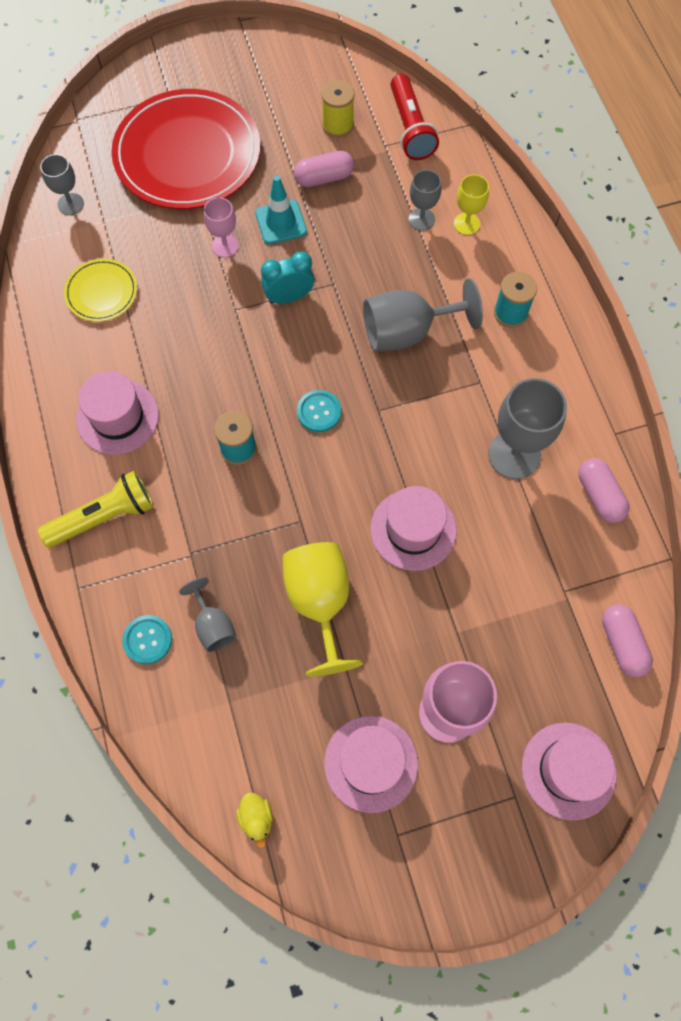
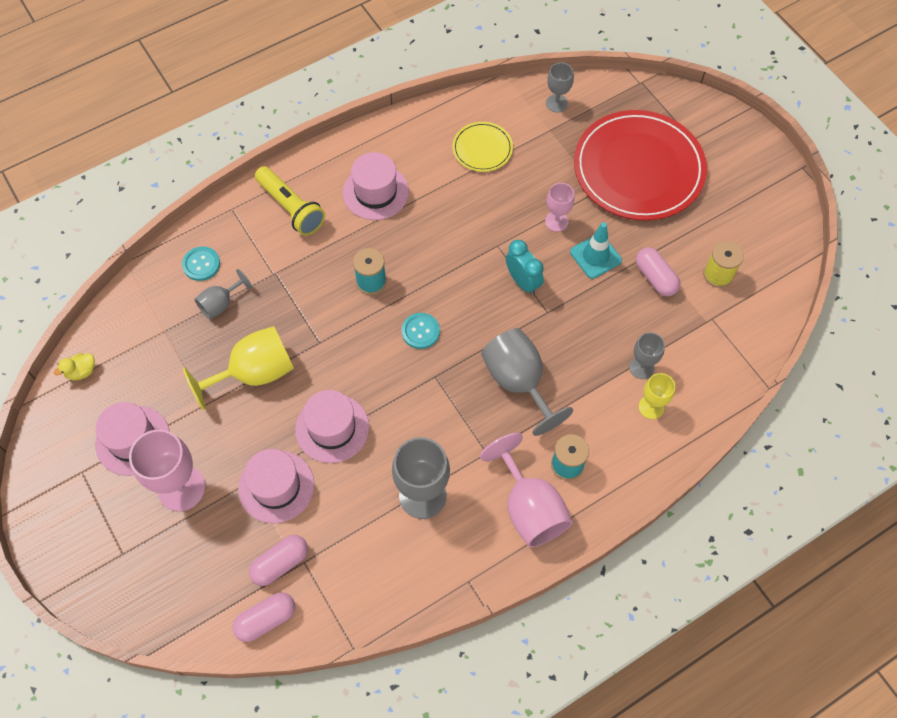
camera: 75 degrees right, 5 degrees down
(410, 128) = (740, 335): red flashlight -> none
(549, 359) = (529, 508): none -> pink goblet
(568, 770) = (149, 592): pink hat -> pink hat (276, 486)
(599, 496) = (401, 577): pink capsule -> pink capsule (280, 563)

